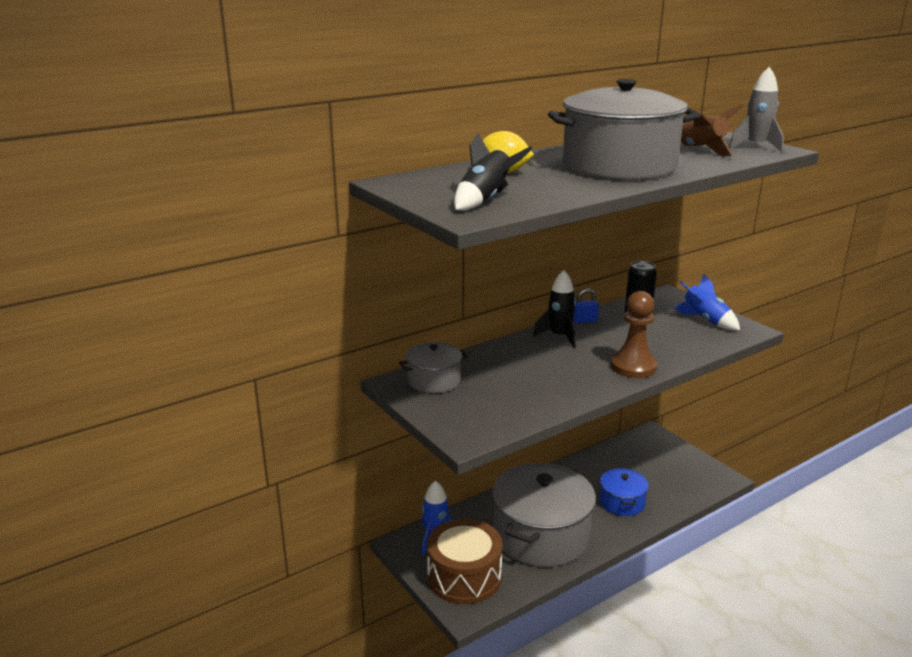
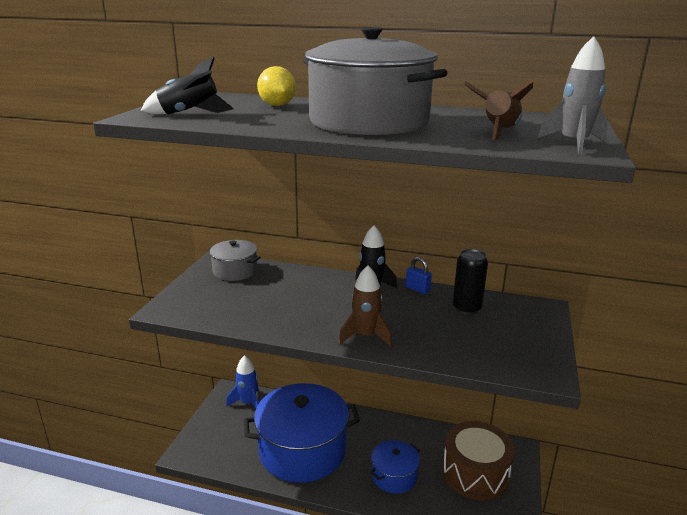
camera: 50 degrees right, 0 degrees up
(464, 576) = (221, 435): brown drum -> brown drum (475, 473)
(541, 535) = (302, 450): grey pot -> blue pot
(633, 367) = (365, 336): brown pawn -> brown rocket
(705, 320) = (522, 343): blue rocket -> none

